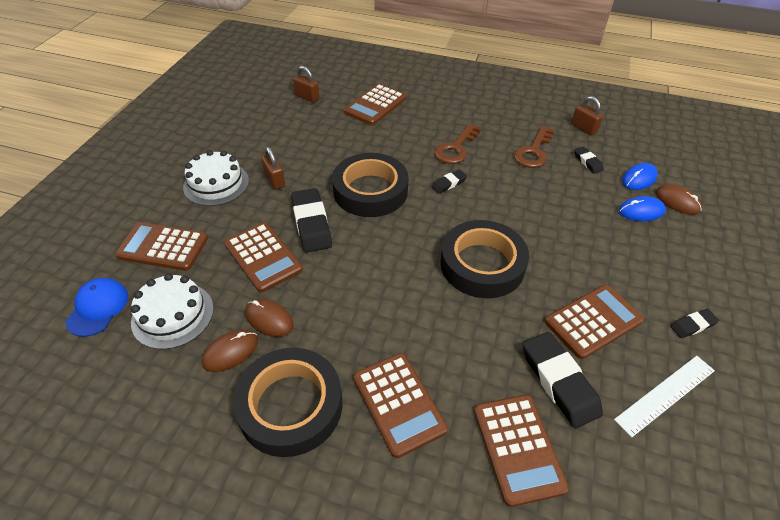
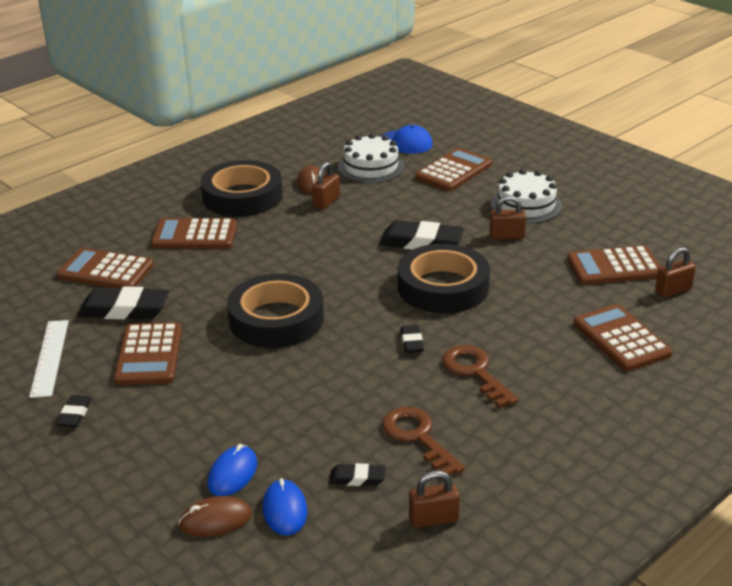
camera: 120 degrees right, 15 degrees down
(263, 257) = (398, 211): brown calculator -> brown calculator (614, 267)
(269, 319) = (326, 202): brown mouse -> brown padlock

